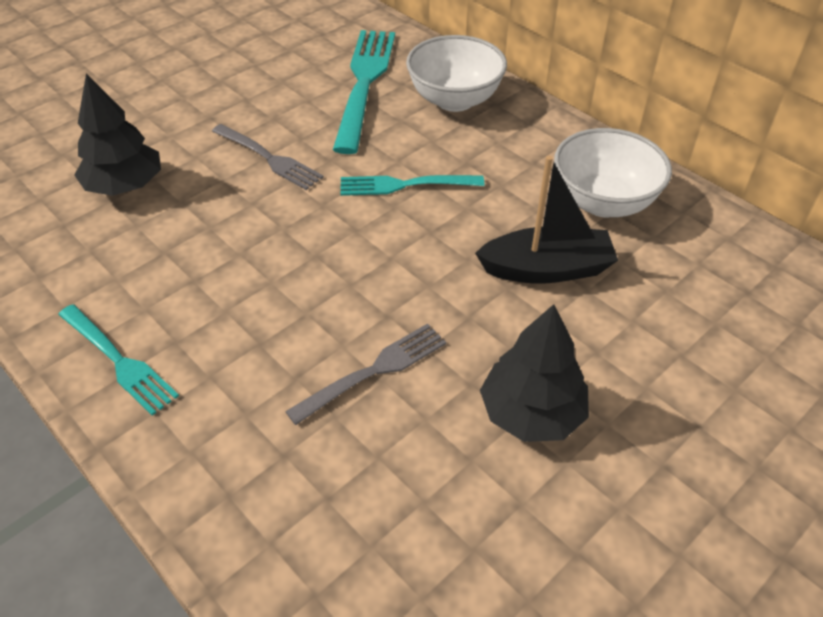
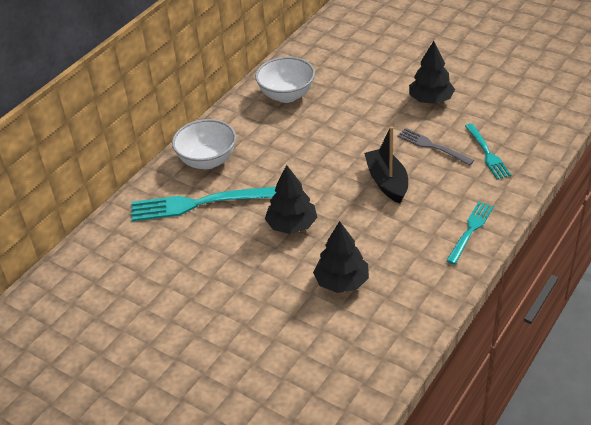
camera: 100 degrees left, 5 degrees down
(269, 158) = (292, 225): grey fork -> black tree
(405, 185) = (297, 164): turquoise fork -> turquoise fork (487, 153)
(546, 269) = (343, 107): black boat -> black boat (387, 182)

